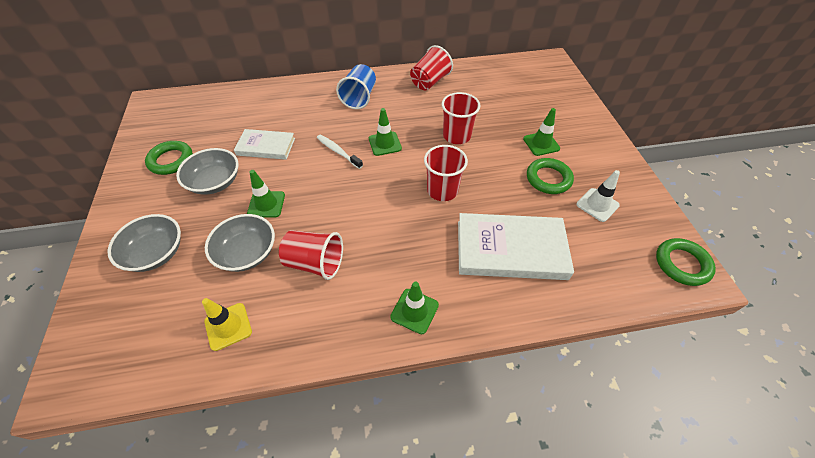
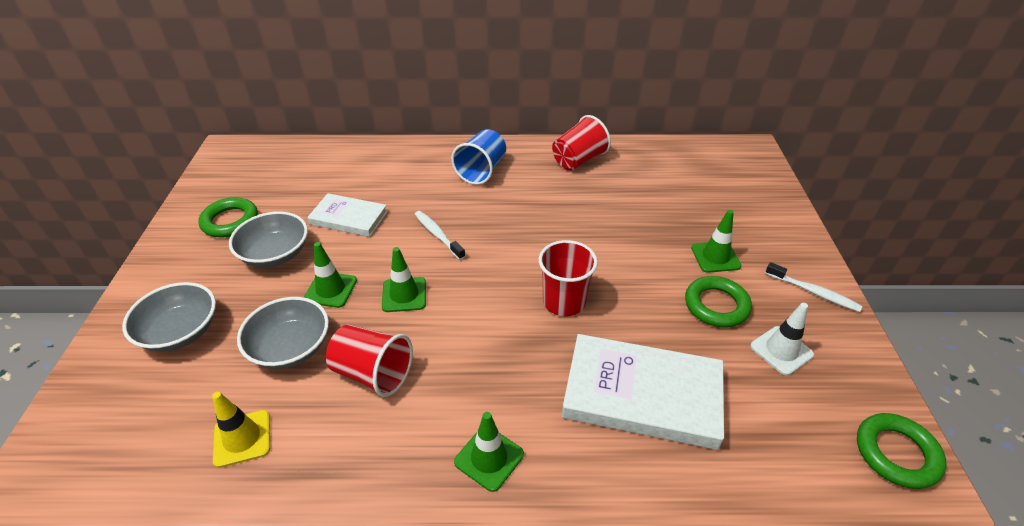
camera: 10 degrees right, 10 degrees down
(385, 144) = (501, 232): green traffic cone -> green traffic cone (404, 295)
(456, 136) = (599, 233): red cup -> none
(611, 161) = (814, 292): none -> white toothbrush

